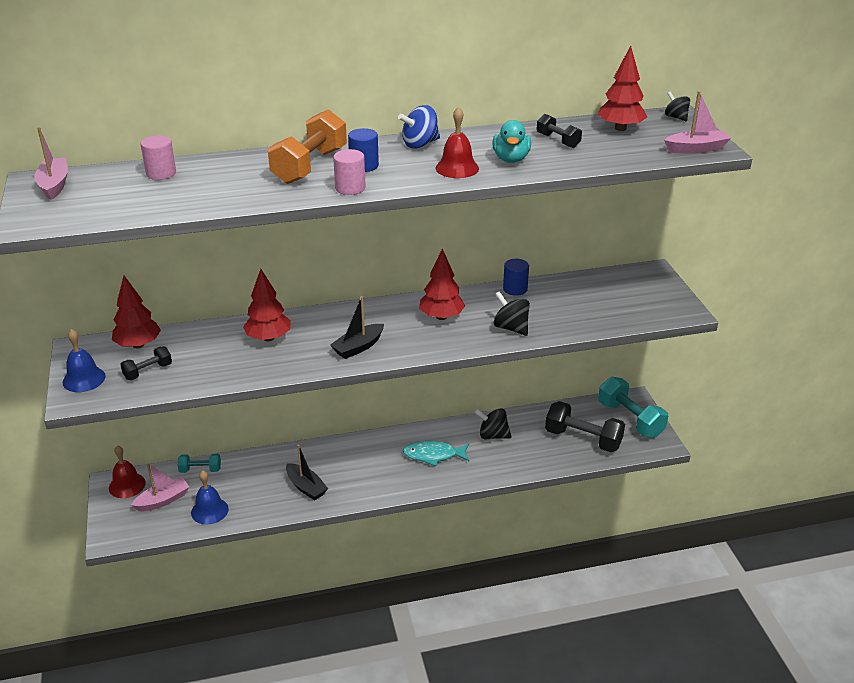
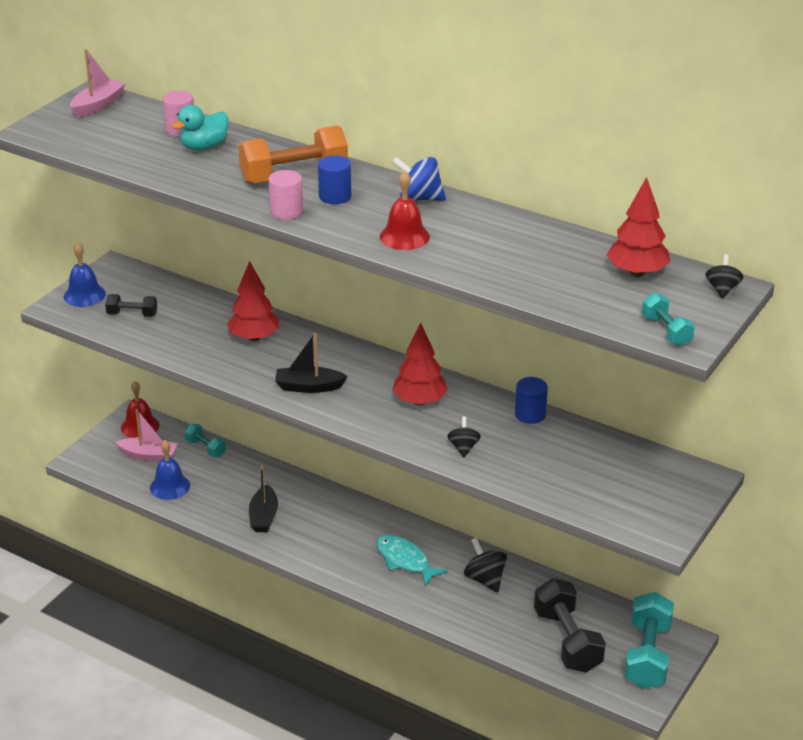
camera: 45 degrees right, 0 degrees up
(138, 345) = (156, 288): red tree -> none
(511, 159) = (467, 251): turquoise duck -> turquoise duck (204, 146)
(511, 328) = (463, 447): black spinning top -> black spinning top, size x0.65
(558, 141) = (548, 255): black dumbbell -> none
(696, 149) = (666, 331): pink boat -> turquoise dumbbell

